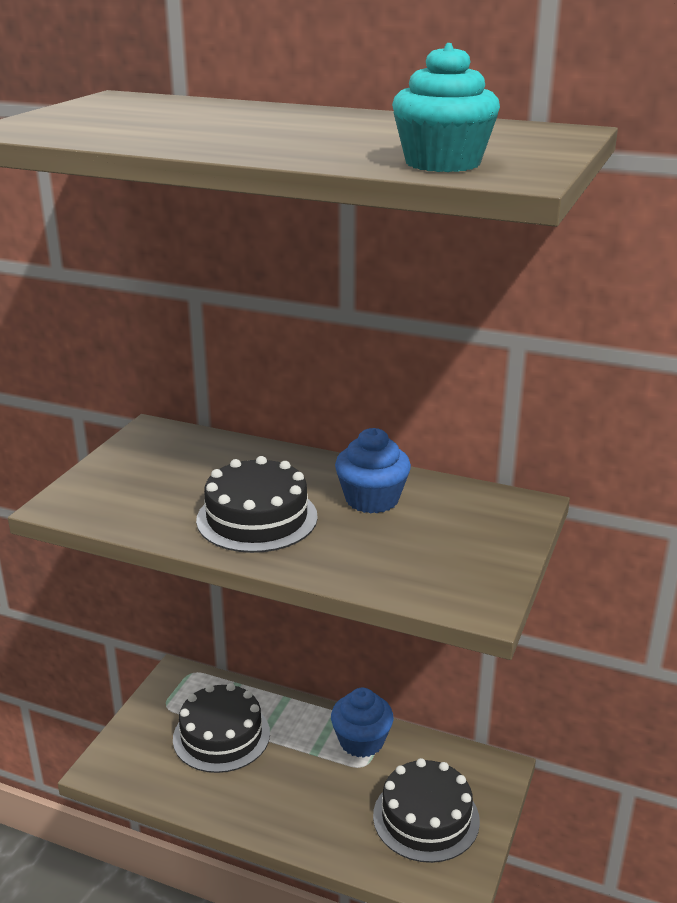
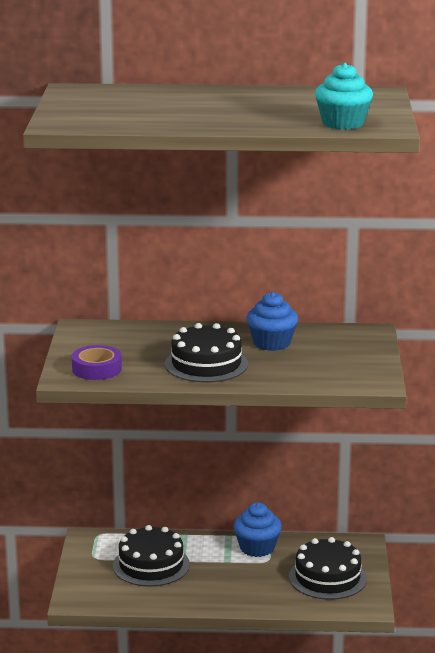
camera: 20 degrees left, 5 degrees down
(111, 498) = (96, 369): none -> purple tape

